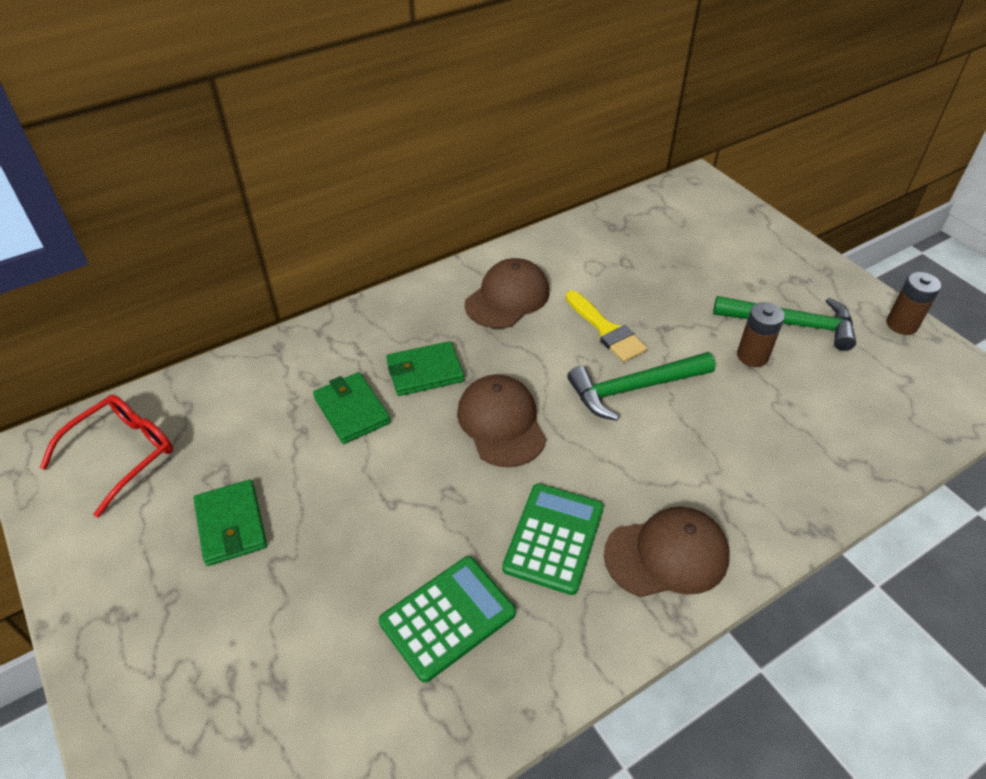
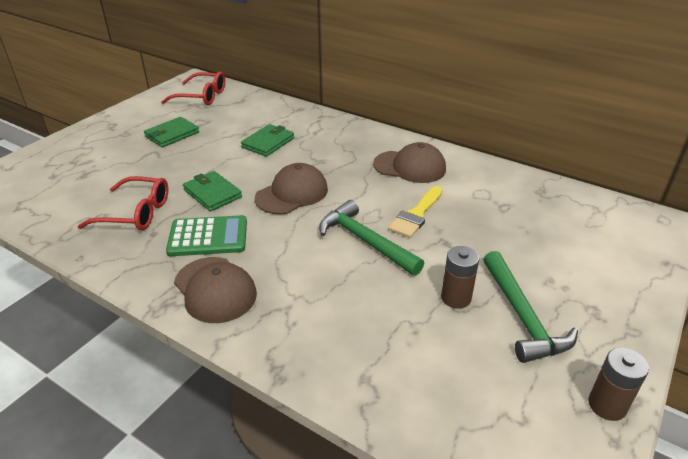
camera: 65 degrees right, 10 degrees down
(425, 372) = (316, 156): green wallet -> green wallet (212, 193)
(447, 617) = (136, 213): green calculator -> red glasses

